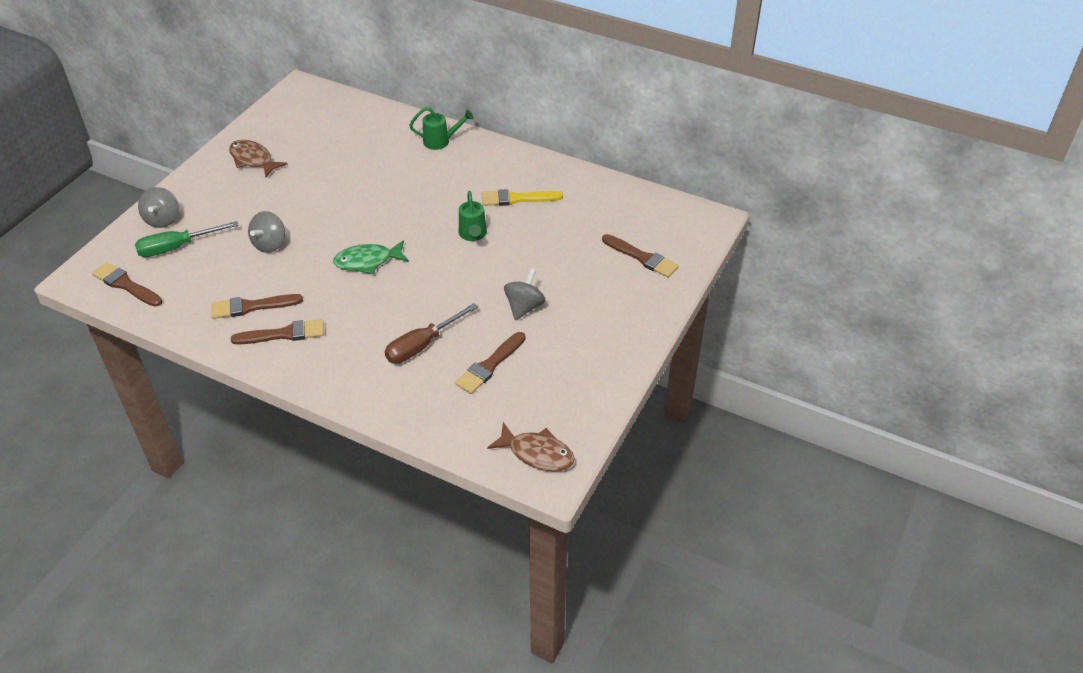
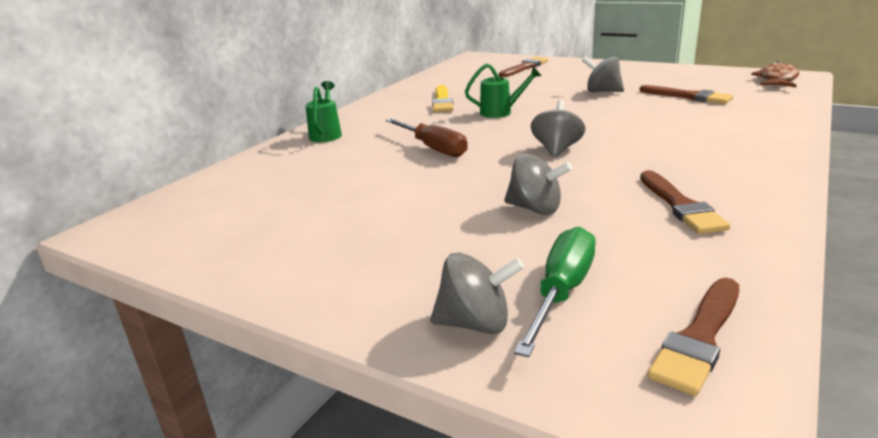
camera: 85 degrees left, 20 degrees down
(177, 247) = (561, 292): green screwdriver -> green screwdriver turned 135 degrees counterclockwise
(253, 160) = (305, 248): brown fish -> none
(283, 334) = (719, 180): brown brush -> none
(367, 261) = (557, 150): green fish -> grey spinning top
(422, 345) = (681, 118): brown screwdriver -> brown screwdriver (433, 148)

